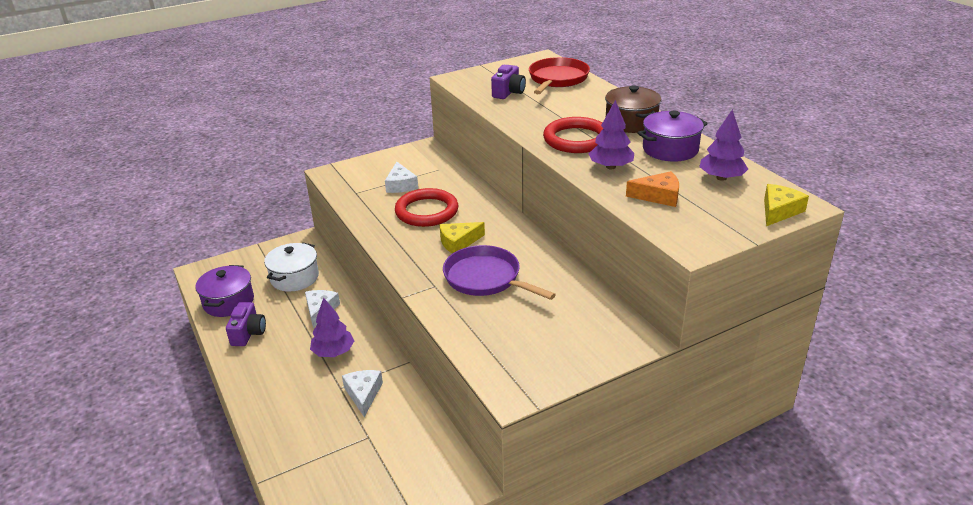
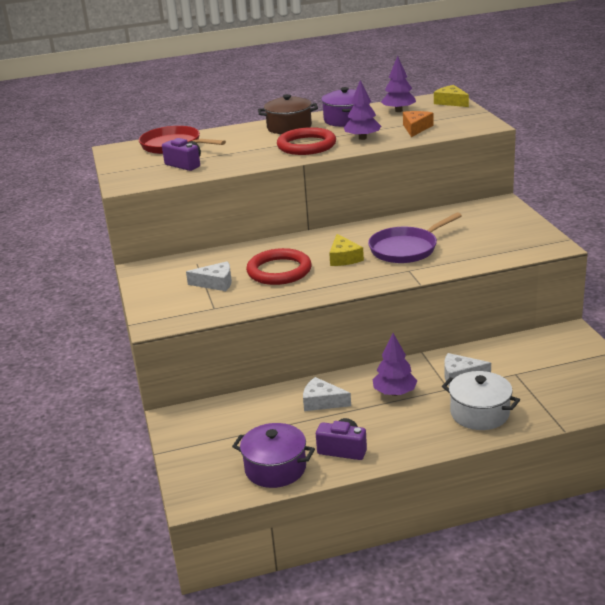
camera: 75 degrees left, 5 degrees down
(294, 278) = (250, 421): white pot -> white pot (479, 413)

